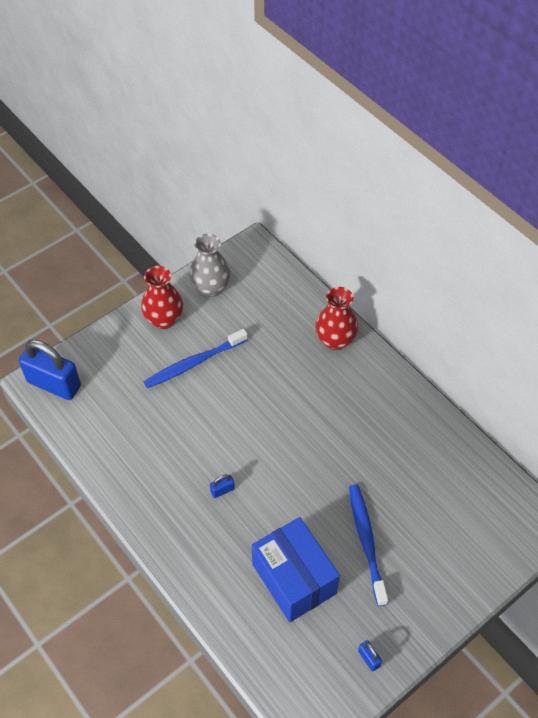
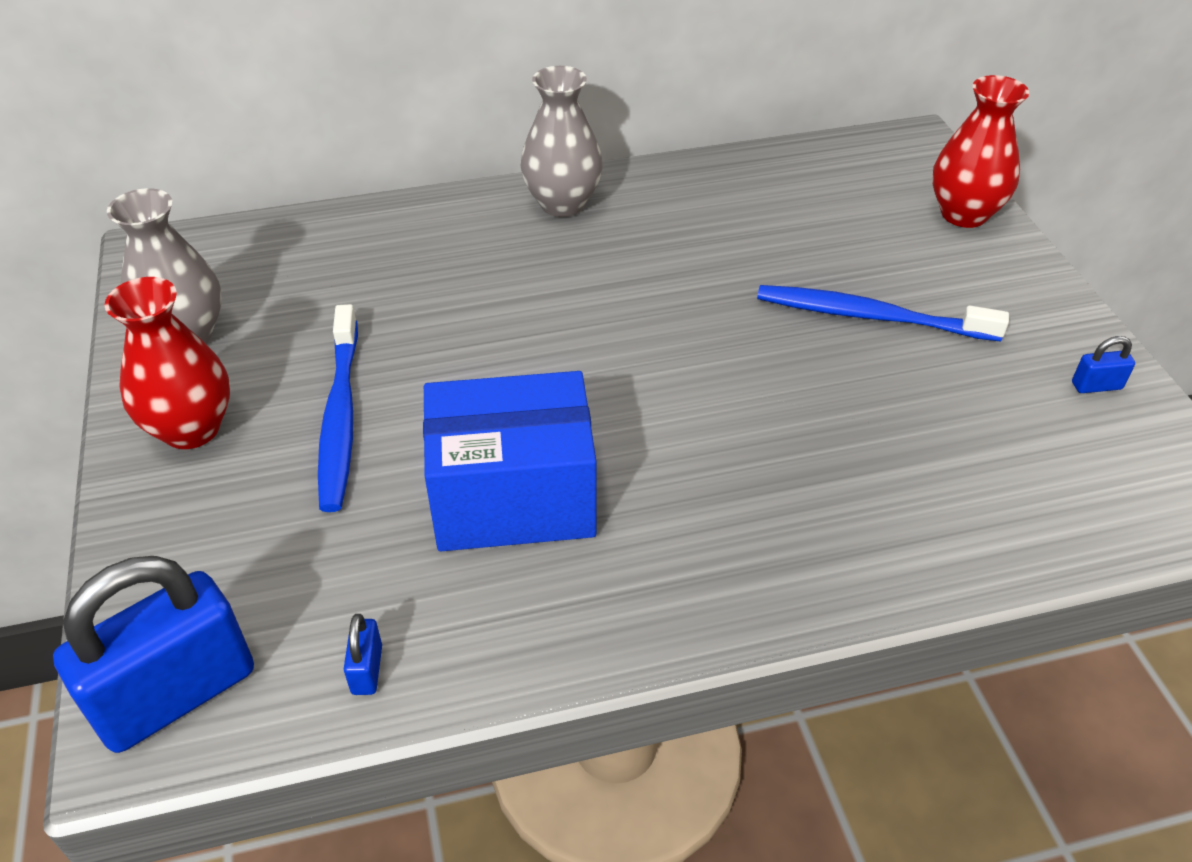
camera: 65 degrees left, 10 degrees down
(222, 490) = (668, 469): blue padlock -> blue padlock (367, 669)
(294, 579) = (909, 428): blue box -> blue box (513, 497)
(335, 340) = (451, 223): red vase -> red vase (963, 214)
(377, 377) = (562, 203): none -> grey vase

